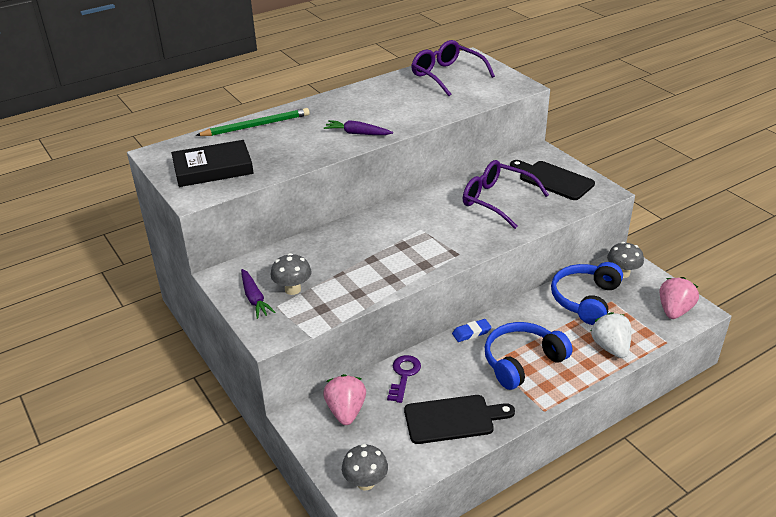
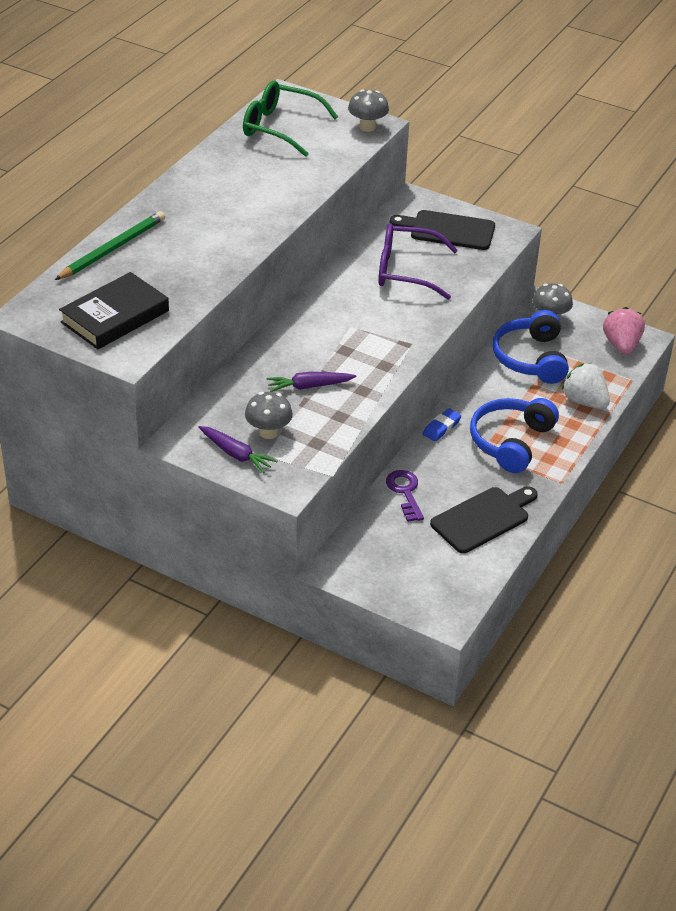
camera: 30 degrees left, 5 degrees up
(346, 411) = (374, 546): pink strawberry -> none
(357, 133) = (242, 230): purple carrot -> purple carrot (309, 386)
(365, 482) = (443, 603): grey mushroom -> grey mushroom (367, 127)
(447, 75) = (281, 128): purple glasses -> green glasses

